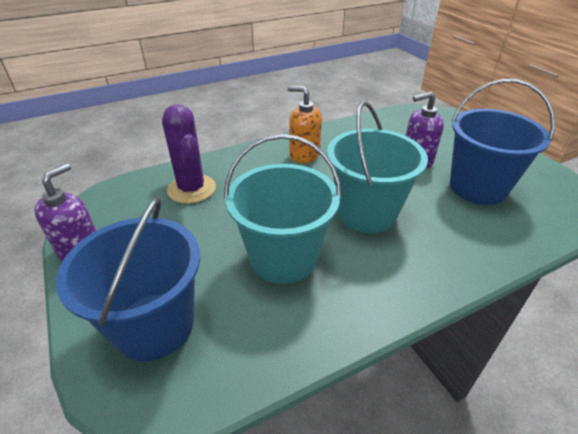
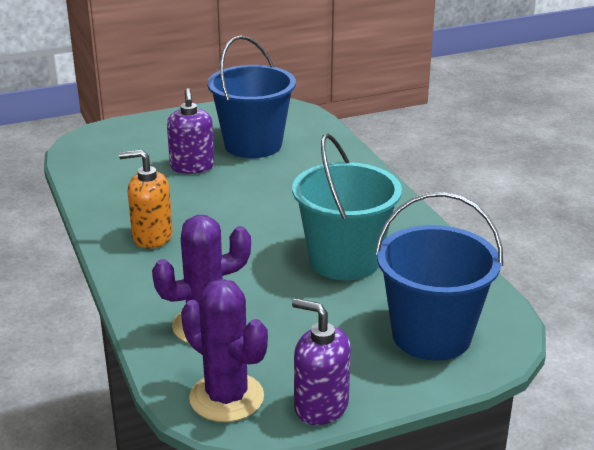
camera: 85 degrees left, 10 degrees down
(109, 205) = (226, 397): none -> purple cactus
(304, 155) = (152, 237): orange soap dispenser -> orange soap dispenser turned 60 degrees clockwise
(366, 213) = (282, 208): turquoise bucket -> none

